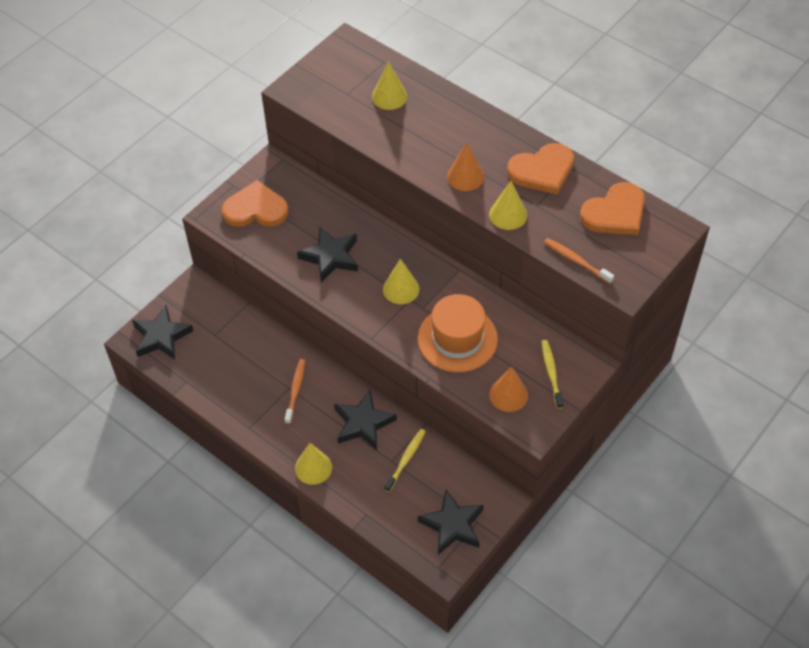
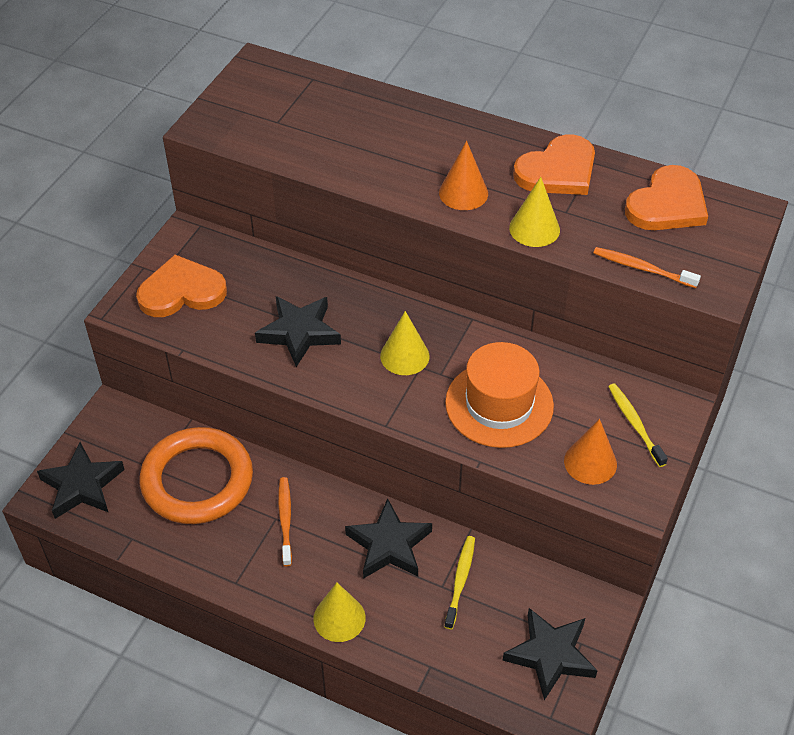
camera: 15 degrees left, 5 degrees down
(242, 349) = (197, 480): none -> orange ring
(389, 96) = (333, 116): yellow cone -> none

